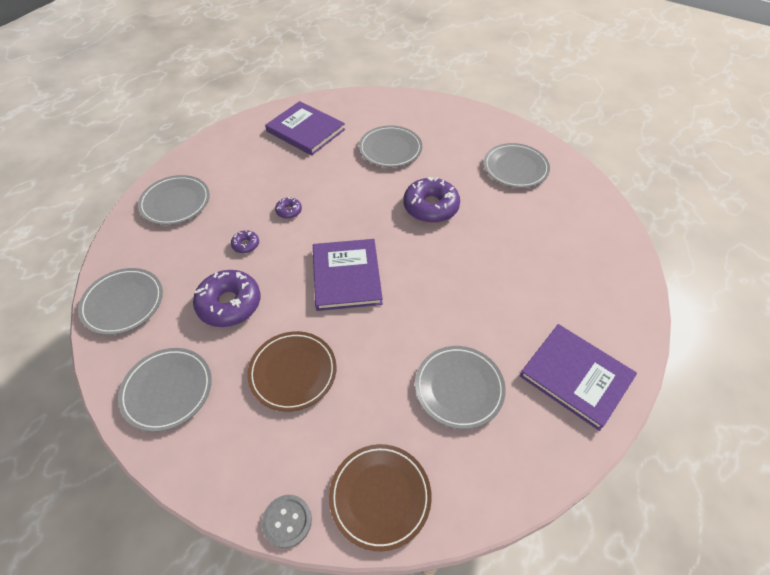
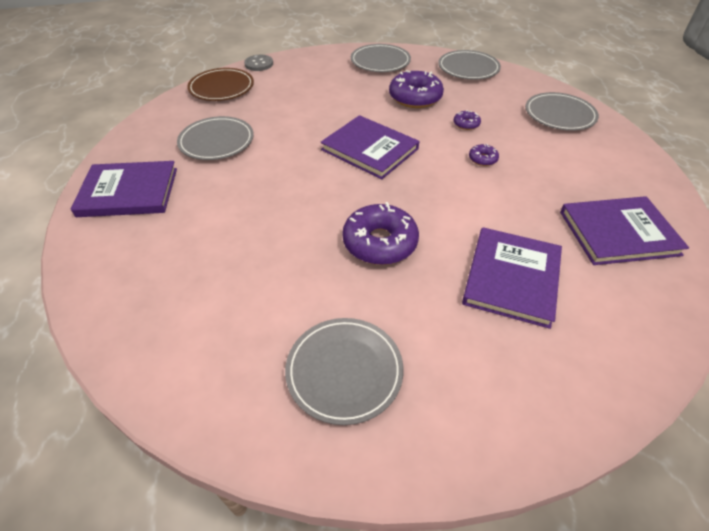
camera: 135 degrees right, 5 degrees down
(293, 372) = (329, 96): brown plate -> none
(390, 149) = (512, 278): grey plate -> purple book

